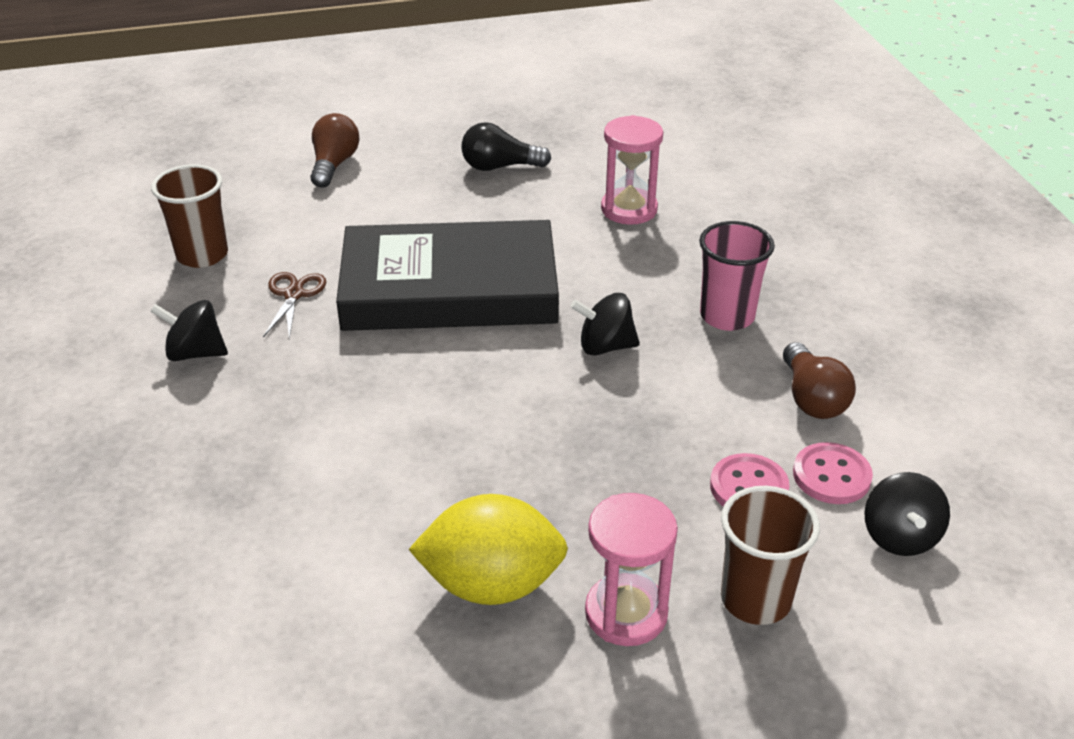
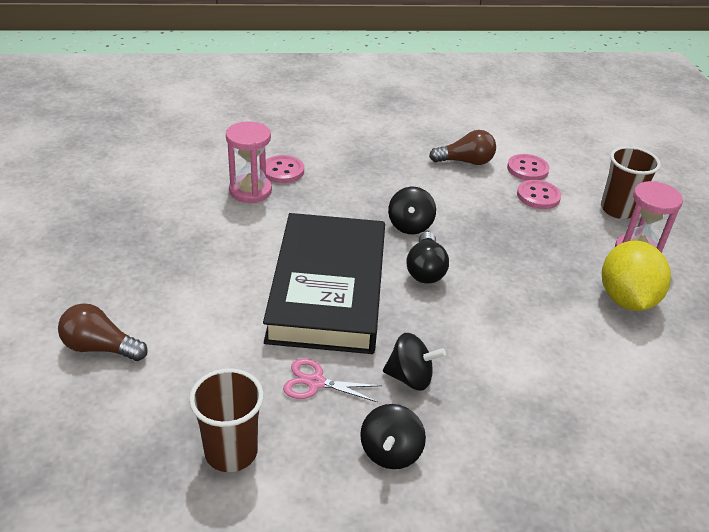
camera: 85 degrees left, 0 degrees up
(294, 294) = (315, 382): brown scissors -> pink scissors
(500, 167) = (159, 244): black light bulb -> black light bulb (425, 269)
(687, 227) = (283, 171): none -> pink button
(727, 316) = (386, 174): pink cup -> none
(899, 536) = (568, 160): black spinning top -> black spinning top (410, 377)

